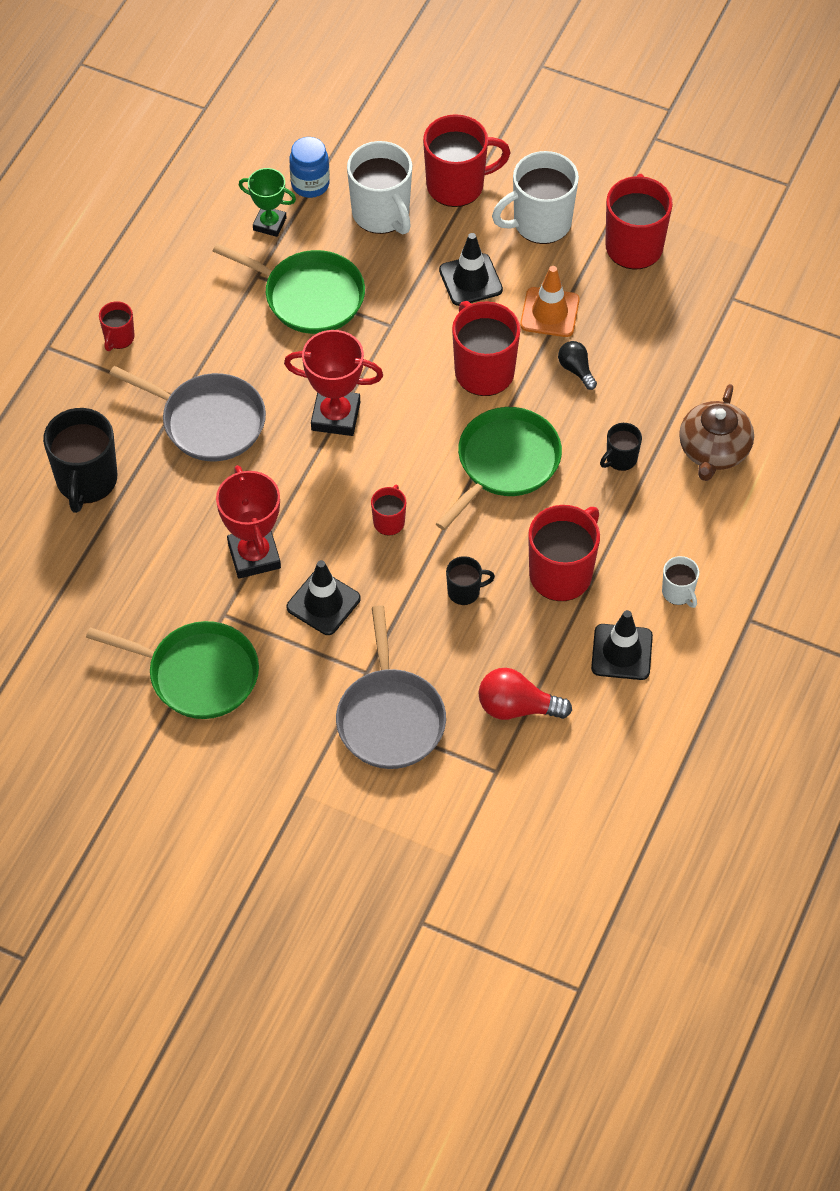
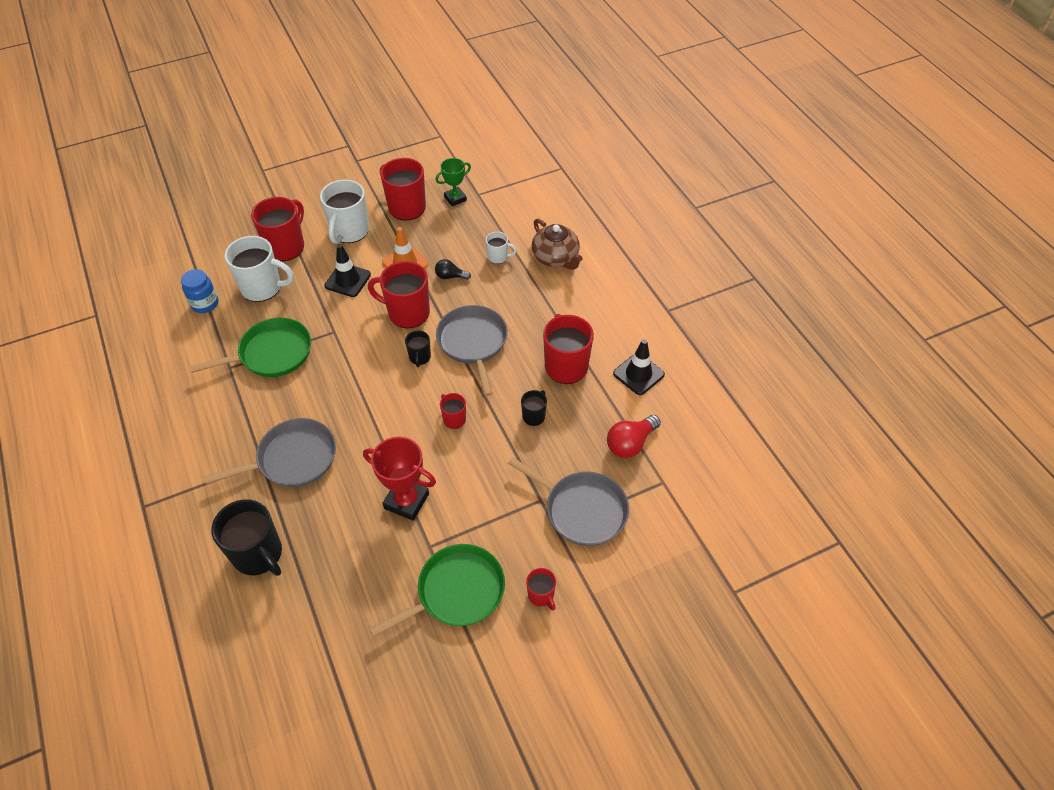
camera: 50 degrees left, 5 degrees down
(119, 338) = (184, 464): red mug -> red mug (541, 595)
(269, 224) = (205, 338): green trophy -> green trophy (455, 198)
(323, 603) = (474, 488): black traffic cone -> none
(335, 416) = (360, 395): red trophy -> none
(505, 463) = (473, 343): green pan -> grey pan
(620, 459) = (522, 295): black mug -> black mug (420, 357)
(678, 593) = (625, 327): white mug -> white mug (498, 257)

